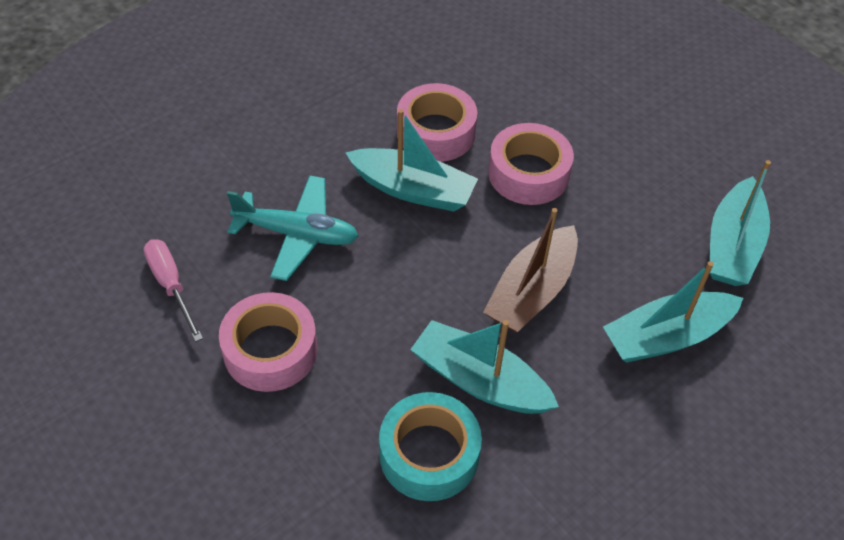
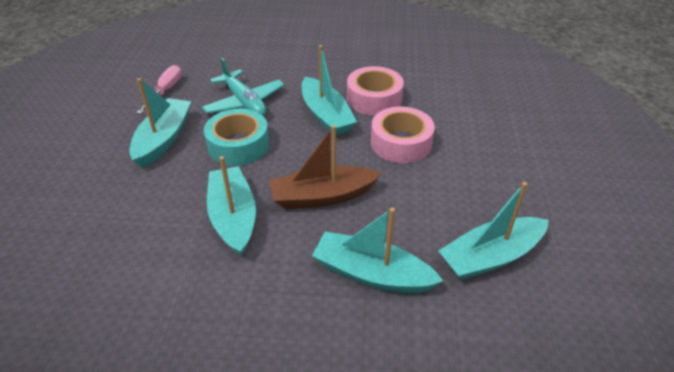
camera: 45 degrees right, 10 degrees down
(270, 350) = (163, 139): pink tape -> turquoise boat
(429, 454) = (160, 231): turquoise tape -> turquoise tape (238, 145)

